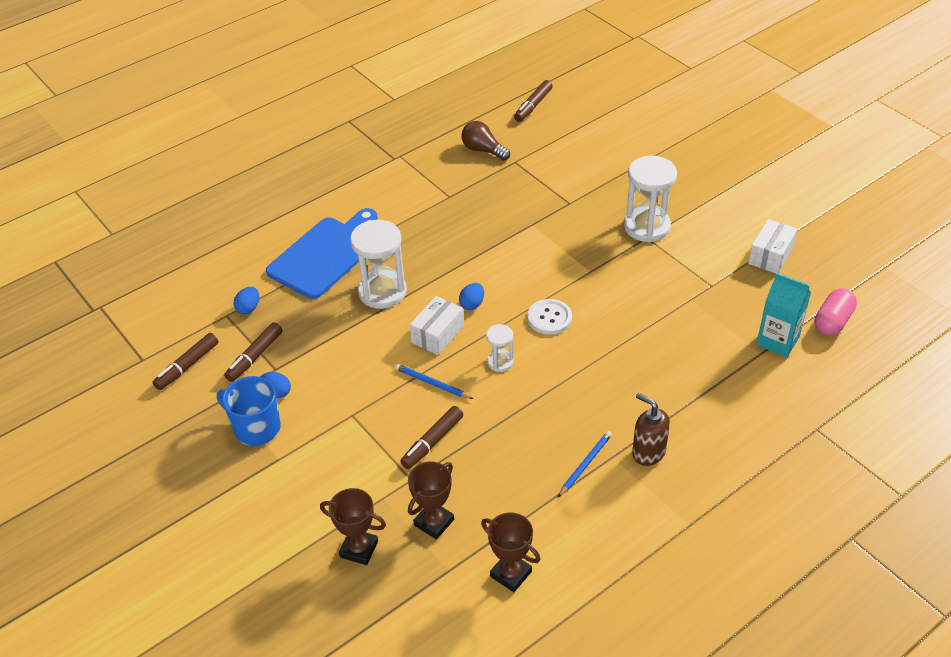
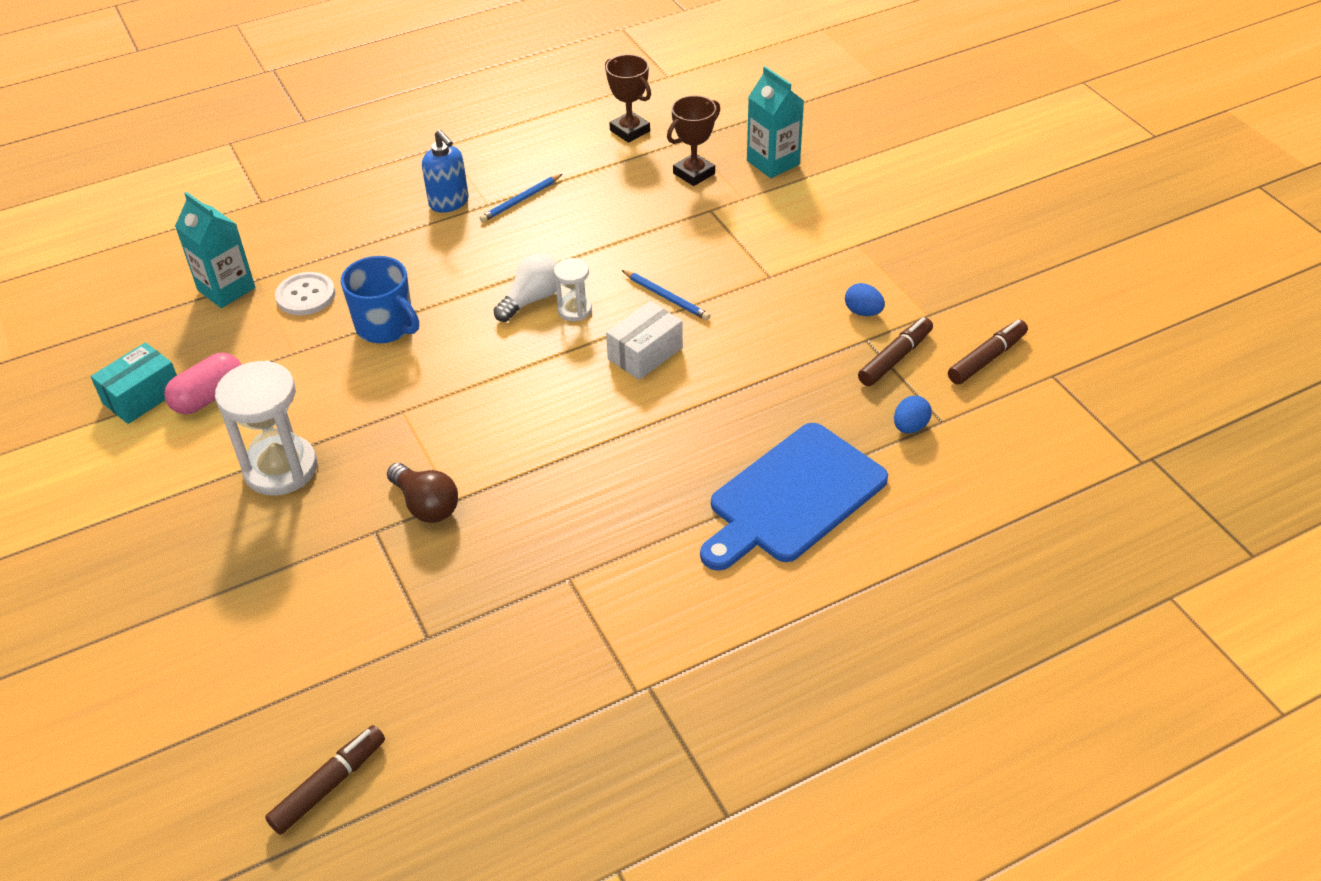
camera: 170 degrees left, 0 degrees up
(256, 428) = (886, 277): blue mug -> blue mug (386, 326)
(359, 549) = (773, 162): brown trophy -> turquoise carton
(382, 292) = (710, 423): white hourglass -> none
(432, 442) = (680, 239): brown marker -> none
(472, 304) = (587, 387): blue egg -> none
(483, 150) = (474, 677): brown light bulb -> brown light bulb (426, 505)
(536, 366) = (532, 299): none -> white light bulb
(549, 318) = (490, 354): white button -> white button (305, 295)
(648, 452) = (449, 202): brown soap dispenser -> blue soap dispenser
(770, 255) = (142, 396): white box -> turquoise box
(832, 321) = (142, 301): pink capsule -> pink capsule (209, 397)

